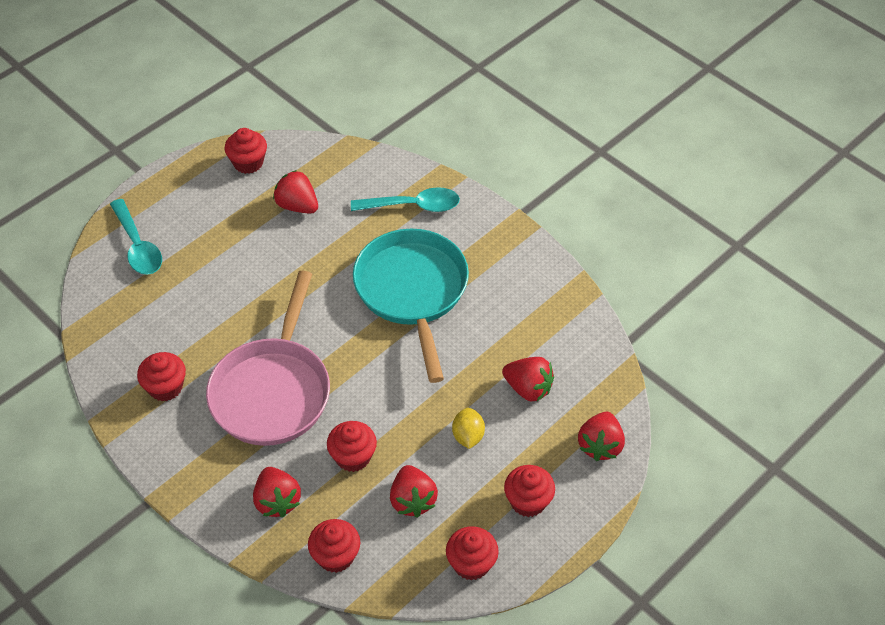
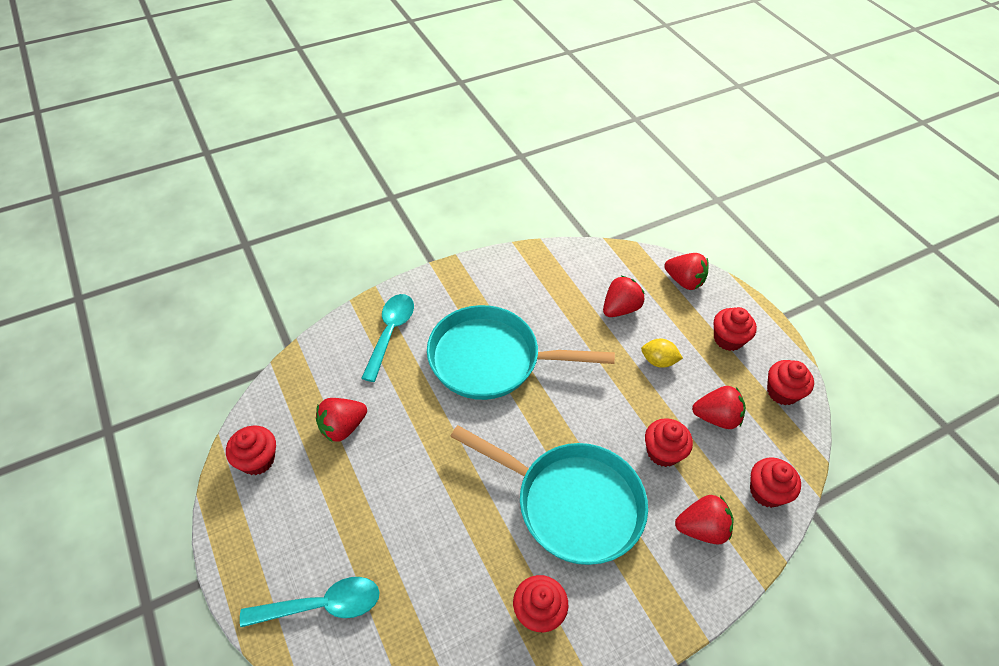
camera: 75 degrees left, 0 degrees up
(272, 391) = (571, 503): pink pan -> turquoise pan

